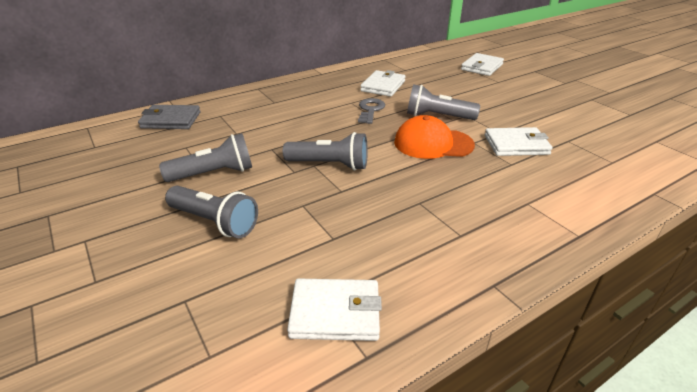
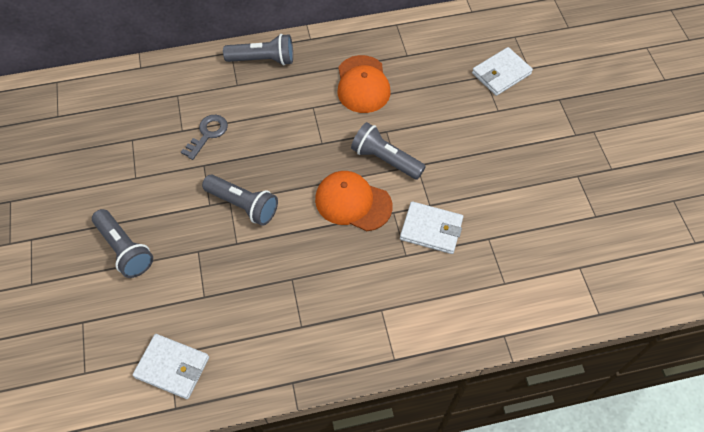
camera: 20 degrees right, 25 degrees up
(171, 120) = (131, 91): grey wallet -> none
(213, 173) = (143, 187): grey flashlight -> grey flashlight (263, 60)
(370, 110) = (325, 127): grey key -> grey key (208, 134)
(383, 86) = (362, 84): white wallet -> orange cap

